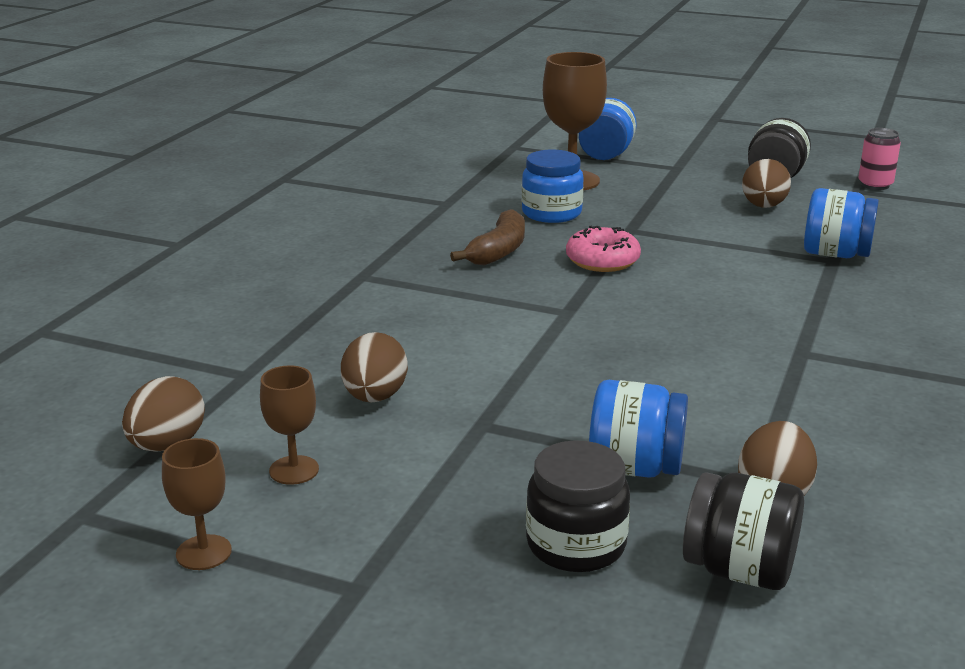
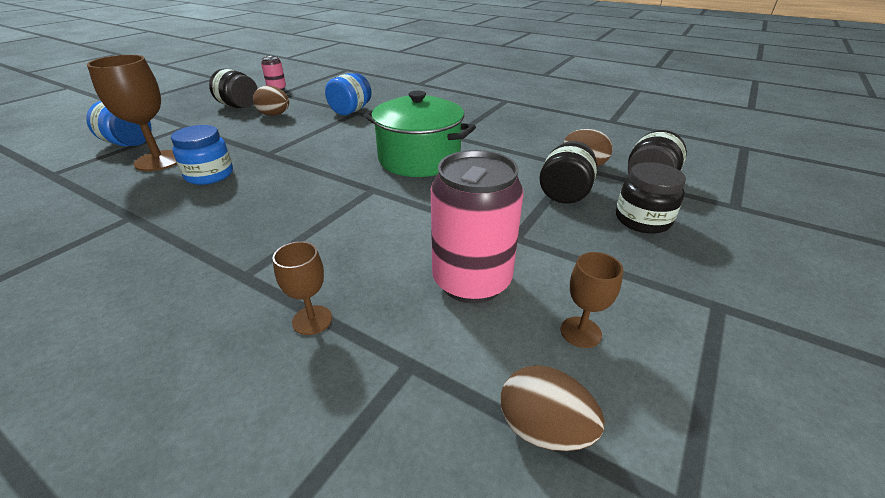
camera: 80 degrees left, 10 degrees up
(203, 552) = (711, 392): brown goblet -> brown goblet (312, 320)
(375, 397) = (471, 281): brown egg -> pink can
(498, 251) = (255, 203): brown banana -> none
(602, 261) = (306, 168): pink donut -> none
(634, 468) = (564, 193): blue jar -> black jar
(683, 333) = (419, 159): none -> green pot

